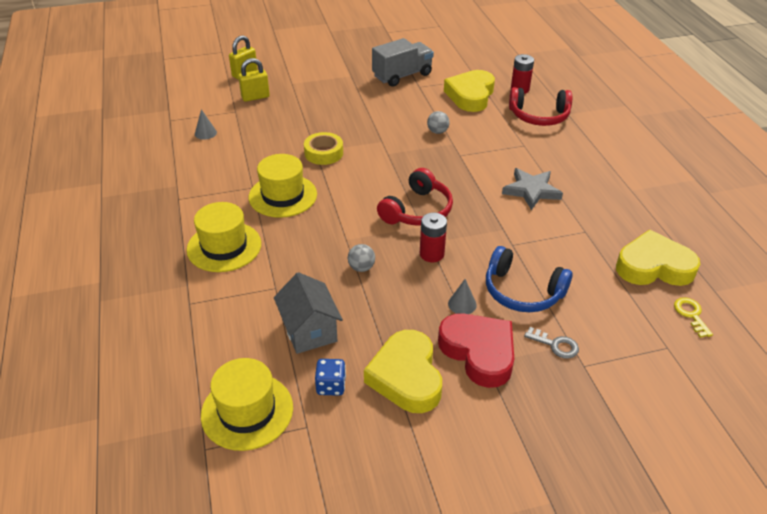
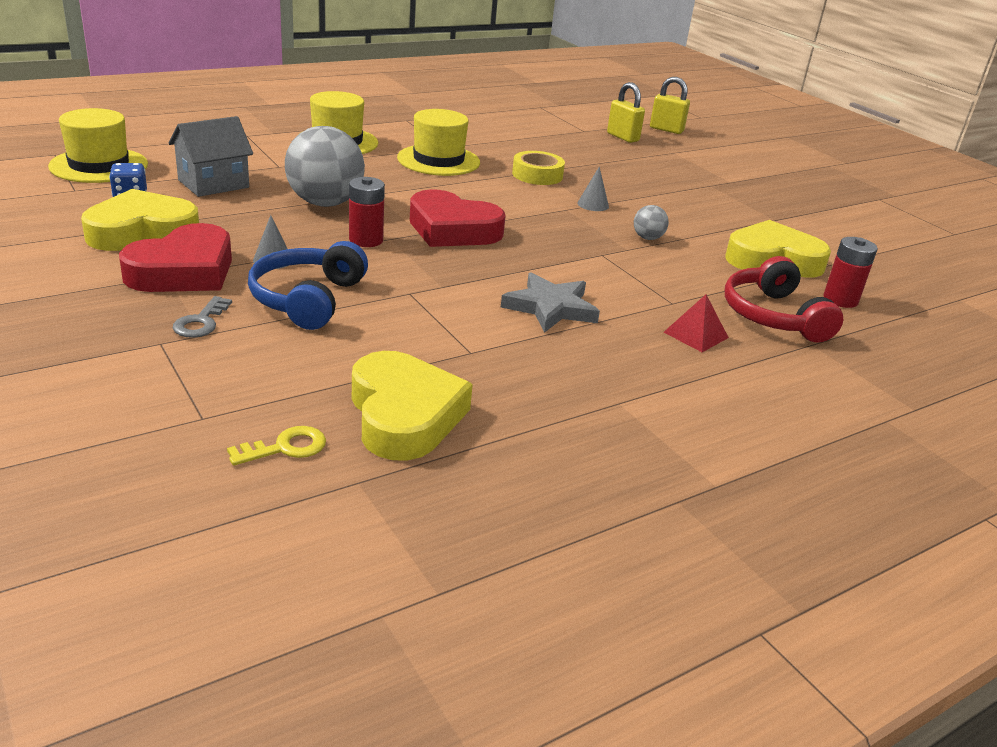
camera: 70 degrees right, 10 degrees down
(205, 133) = (529, 121): grey cone -> grey cone (593, 204)
(361, 268) = (325, 203): grey ball -> grey ball, size x2.24
(402, 75) = (770, 211): grey truck -> none
(417, 210) = (452, 229): red headphones -> red heart
(561, 147) = (696, 335): none -> red pyramid

